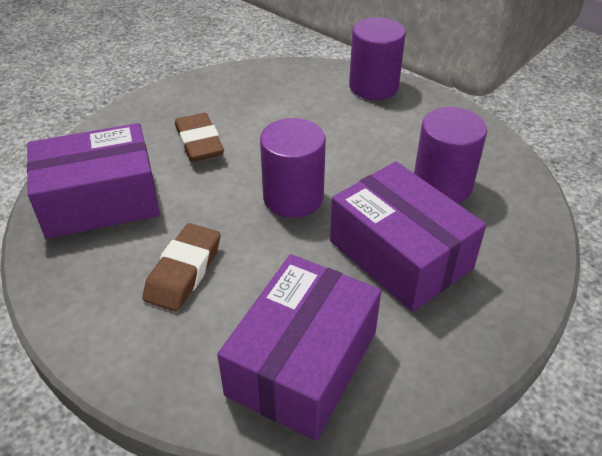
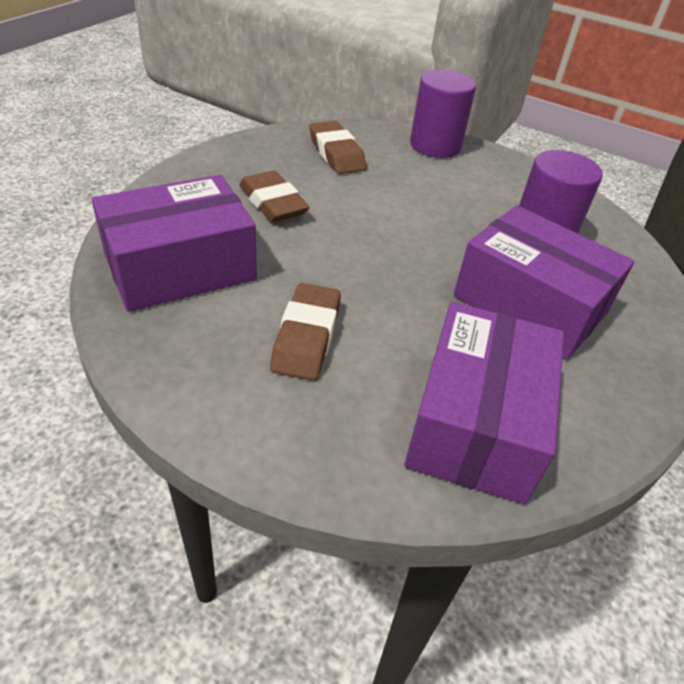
camera: 15 degrees left, 0 degrees up
(275, 94) = (336, 153): none -> brown eraser
(293, 197) = (397, 254): purple cylinder -> none

